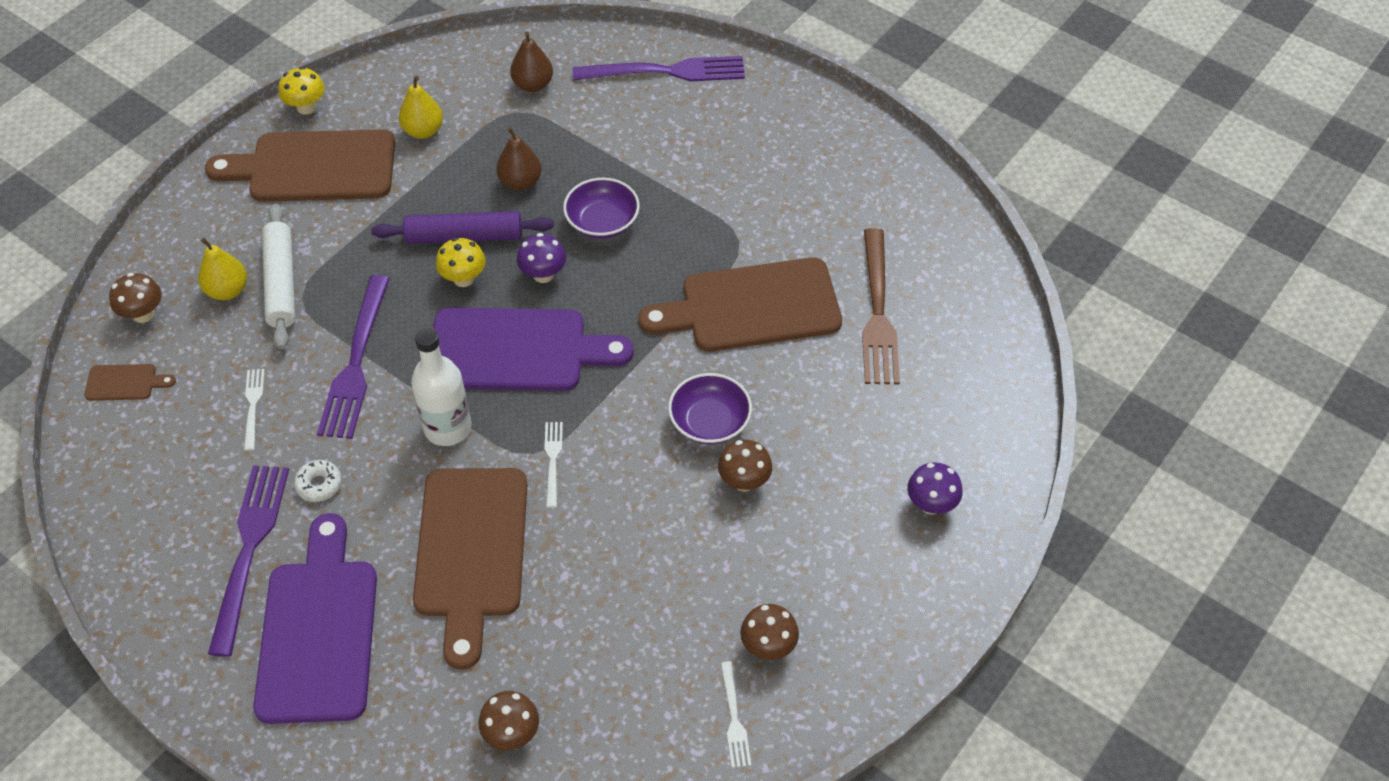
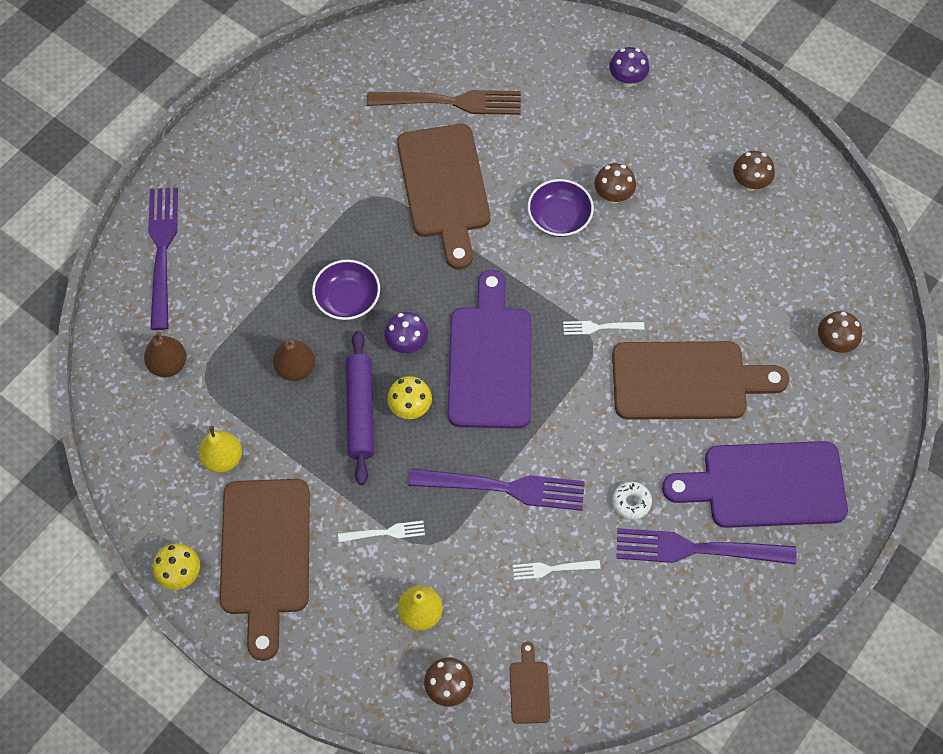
camera: 90 degrees left, 10 degrees up
(281, 283) = (412, 565): white rolling pin -> none
(447, 428) = (571, 407): white bottle -> none
(734, 719) = (807, 204): white fork -> white fork (385, 532)

